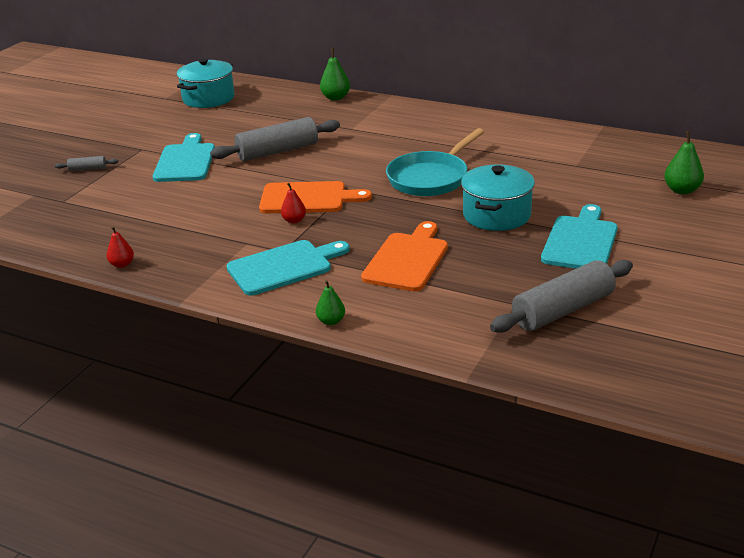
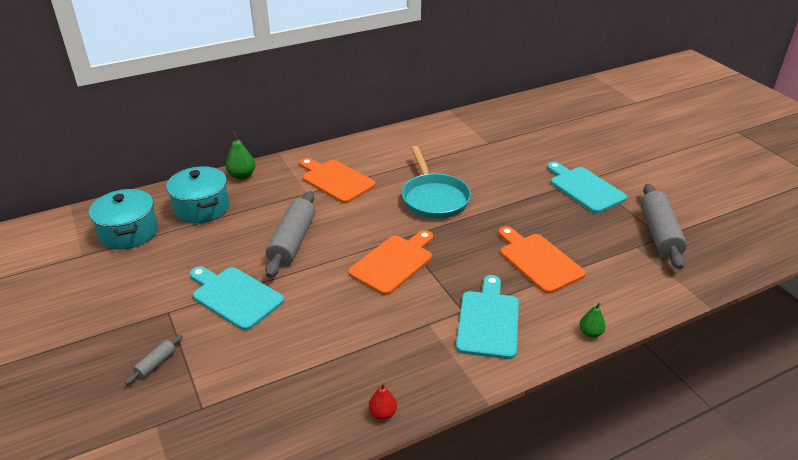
camera: 55 degrees left, 5 degrees up
(294, 220) = (421, 284): red pear -> none
(388, 131) = (336, 180): none -> orange cutting board
(497, 215) = (518, 199): turquoise pot -> turquoise pot (202, 208)
(682, 190) = (561, 130): green pear -> none

